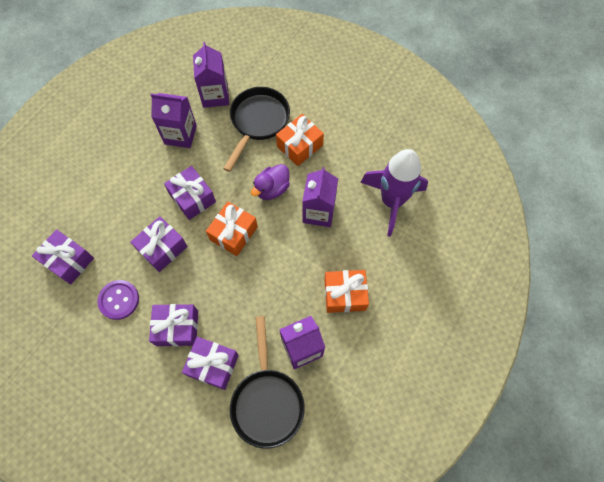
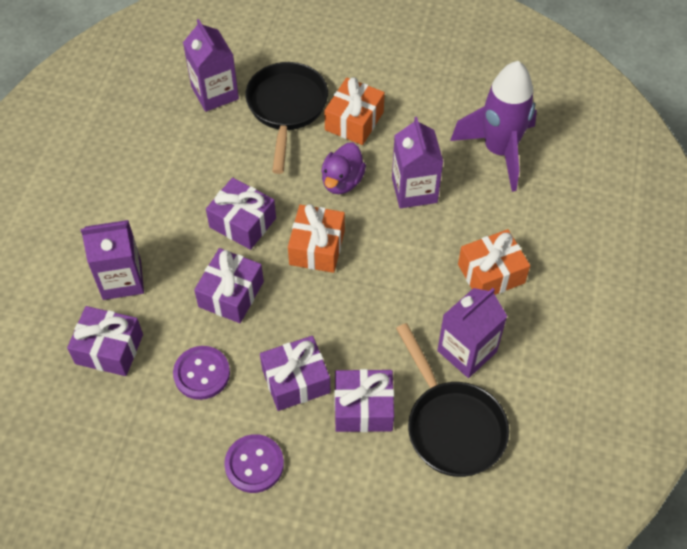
camera: 20 degrees left, 10 degrees down
(124, 379) = (254, 464): none -> purple button
(180, 135) = (190, 152): purple carton -> purple carton (122, 279)

